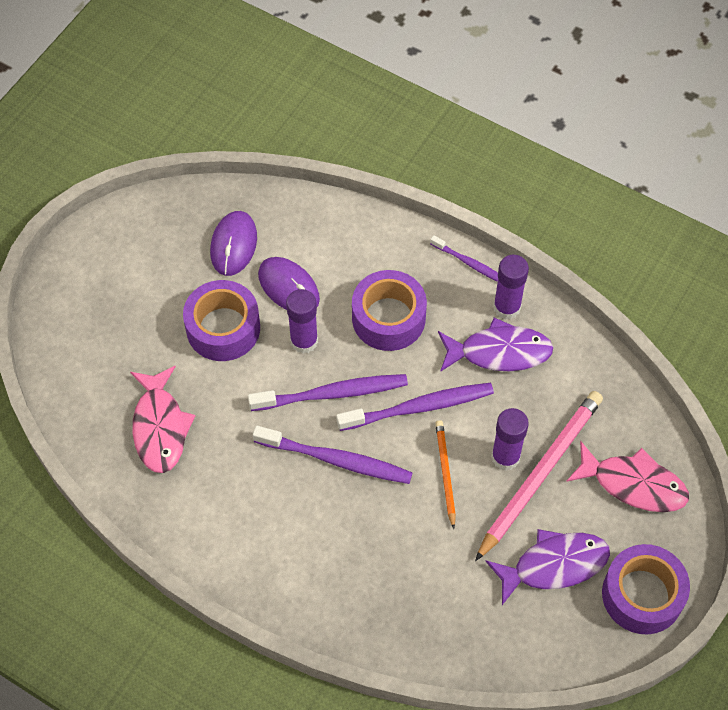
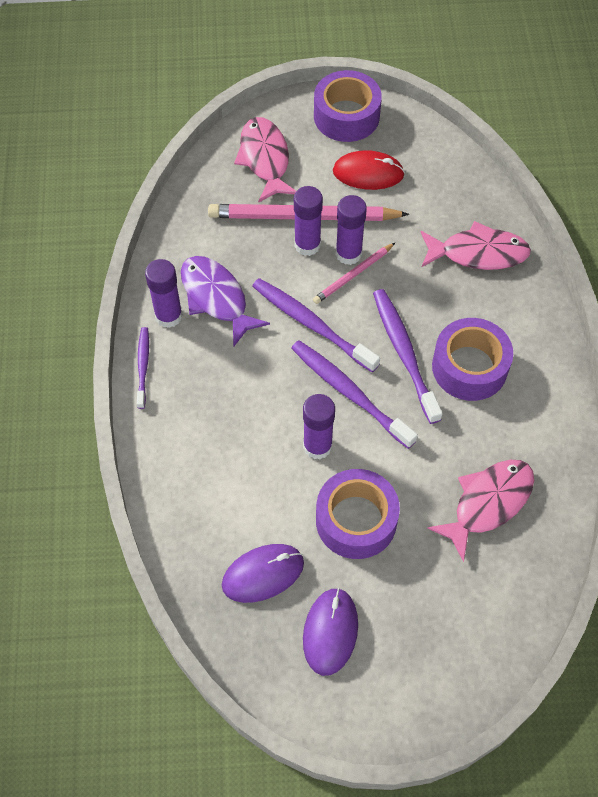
camera: 125 degrees left, 0 degrees up
(288, 287) = (273, 494): purple mouse -> purple mouse (330, 632)
(388, 318) = (245, 395): purple tape -> purple tape (469, 367)
(391, 597) = (478, 253): none -> pink fish
(445, 473) = (353, 275): orange pencil -> pink pencil
(471, 484) = (348, 254): none -> purple glue stick
(554, 565) = (368, 173): purple fish -> red mouse

